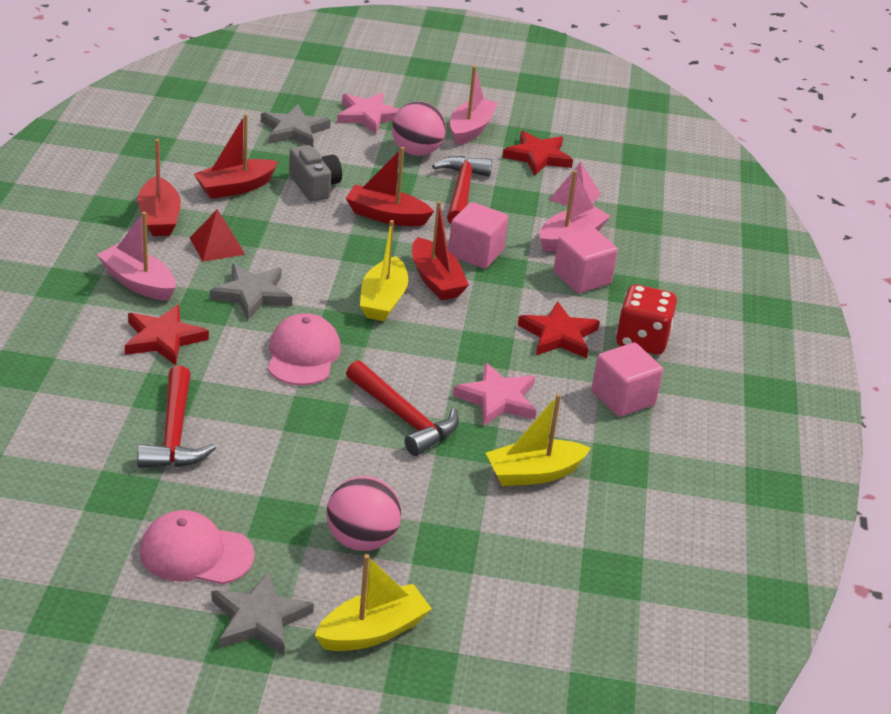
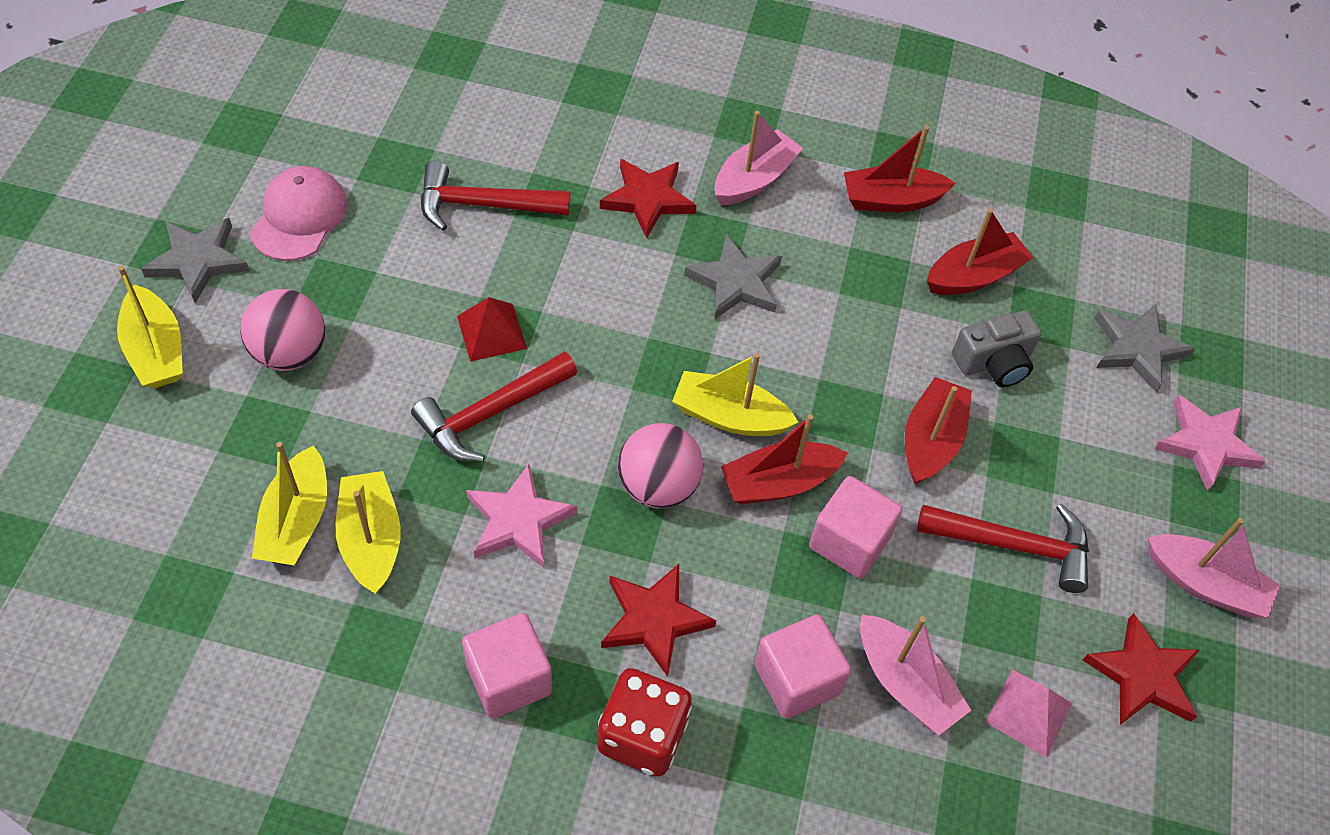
camera: 95 degrees right, 20 degrees up
(217, 246) = (836, 253): red pyramid -> red pyramid (491, 332)
(235, 187) = (973, 276): red boat -> red boat turned 90 degrees clockwise
(303, 355) = (615, 324): pink cap -> none
(416, 152) = (1115, 498): pink ball -> pink ball (658, 486)
(528, 516) = (296, 520): none -> yellow boat

